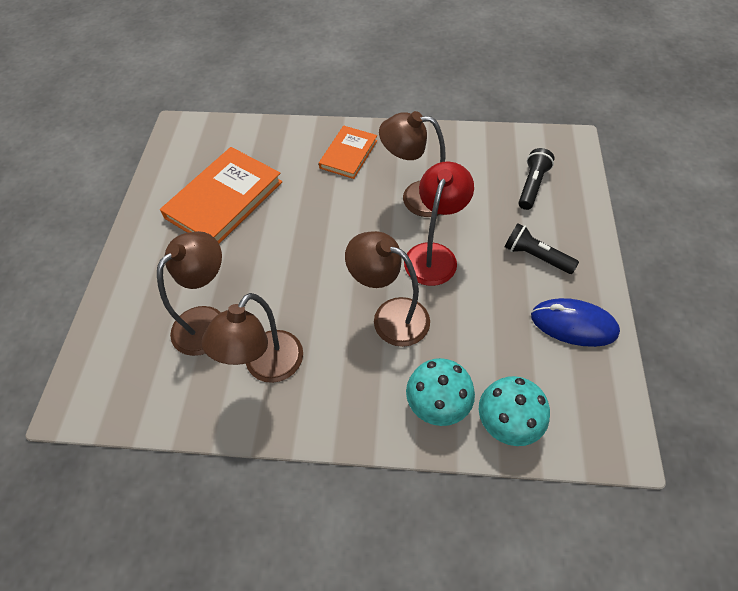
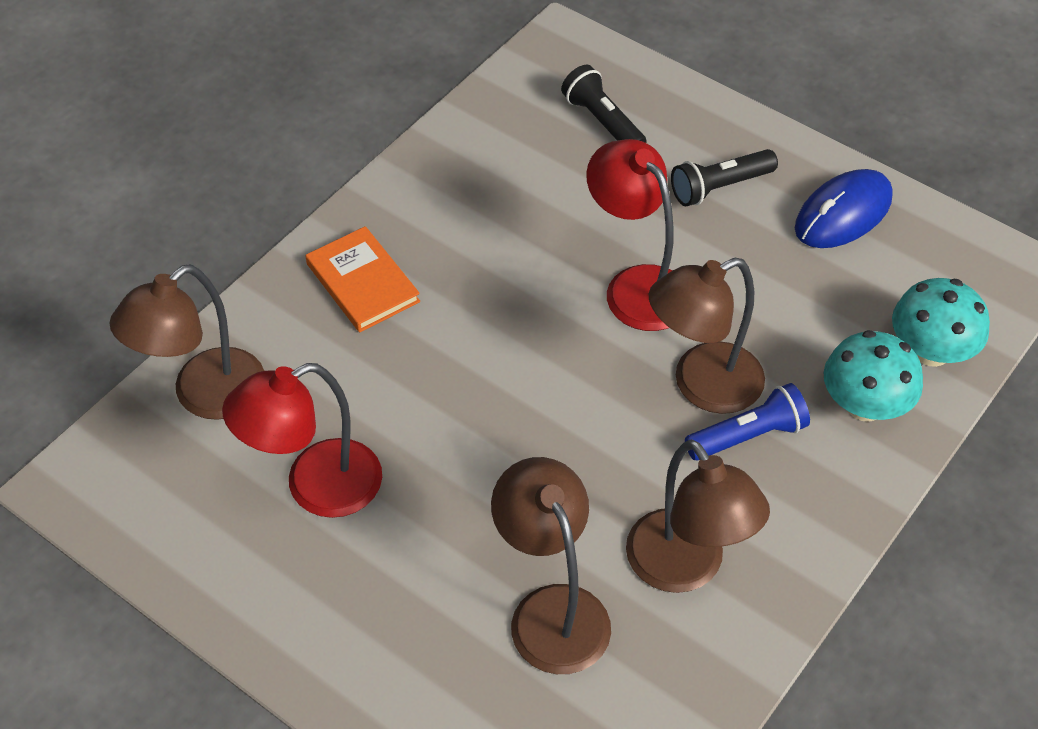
camera: 60 degrees left, 5 degrees down
(224, 200) = (315, 487): orange book -> red lamp
(372, 354) = (748, 436): none -> blue flashlight
(415, 197) = (518, 250): brown lamp -> brown lamp (205, 396)

